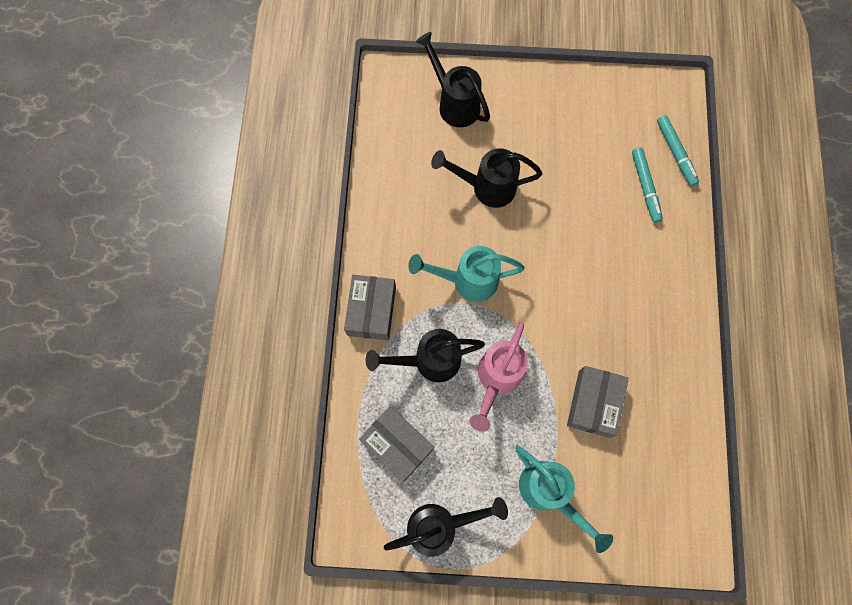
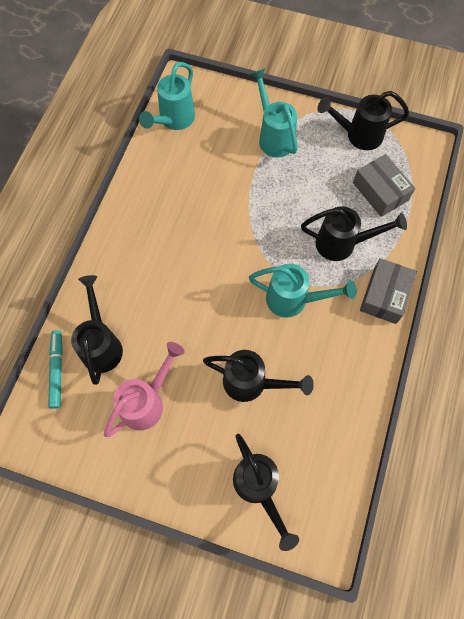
camera: 165 degrees left, 5 degrees down
(496, 379) = (290, 218): pink watering can -> pink watering can (147, 401)
(594, 403) = (219, 183): grey box -> none
(645, 187) = (101, 344): turquoise marker -> black watering can
(684, 483) = (173, 120): none -> turquoise watering can

